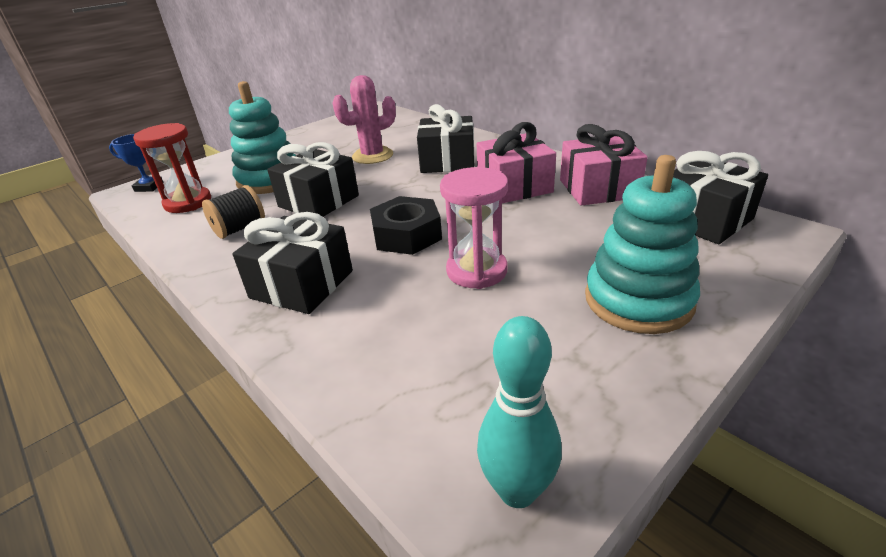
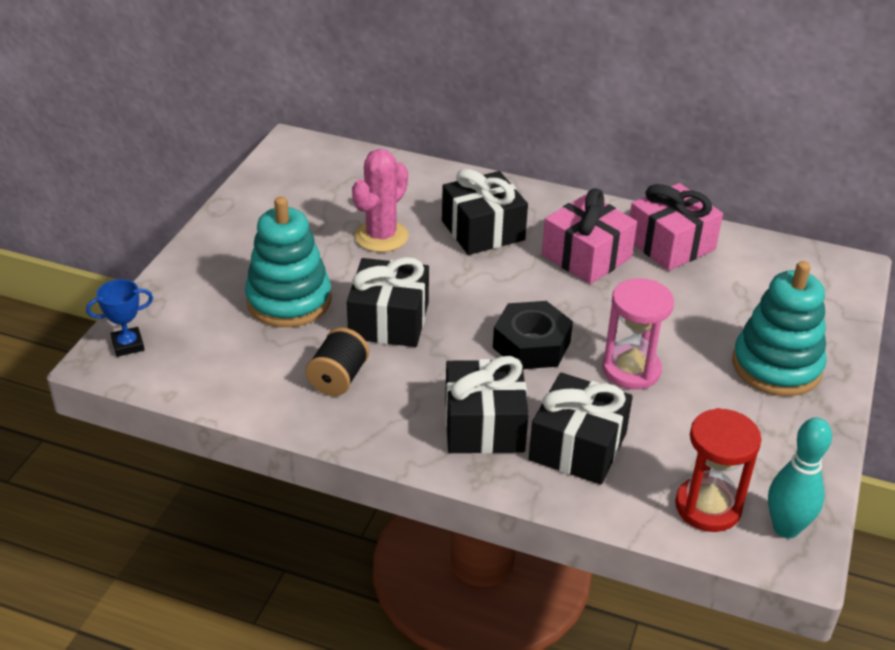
camera: 30 degrees left, 5 degrees up
(188, 202) = (221, 357): red hourglass -> red hourglass (708, 507)
(703, 219) = (781, 267): black gift -> black gift (578, 447)

